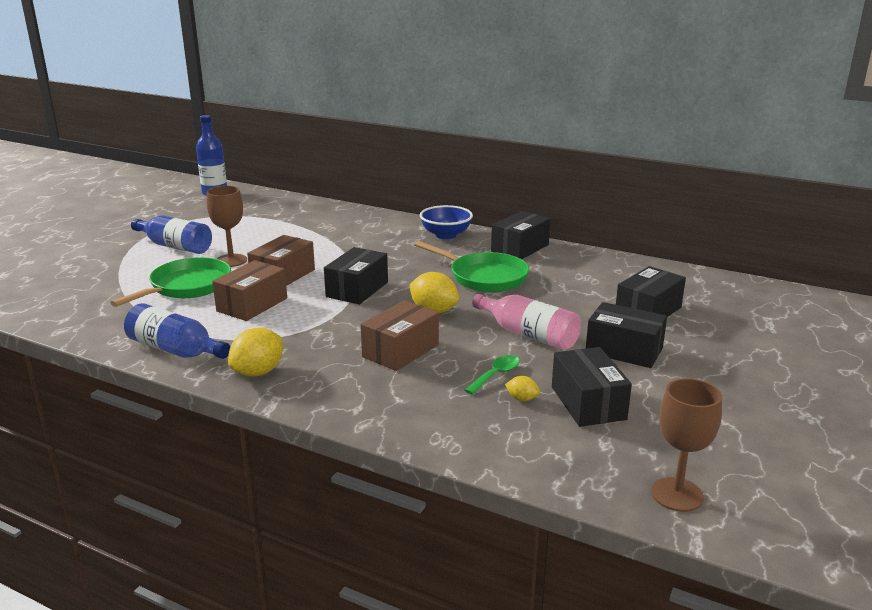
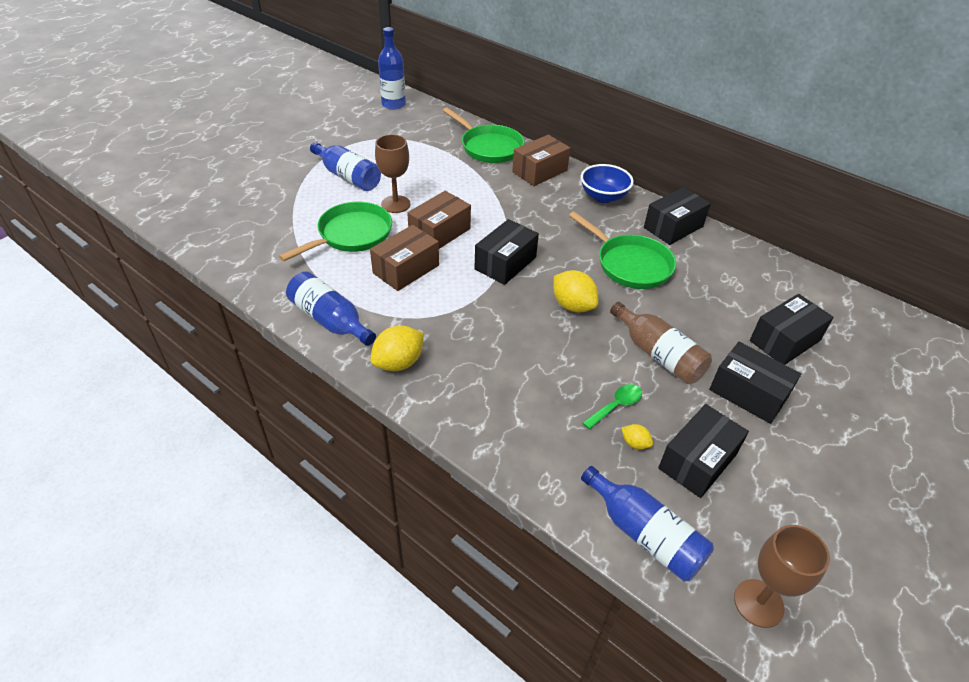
camera: 10 degrees right, 20 degrees up
(321, 213) = (489, 147): none -> green pan
(400, 350) = (532, 356): brown box -> brown box (539, 171)
(528, 334) = (658, 354): pink bottle -> brown bottle
(549, 462) = (644, 534): none -> blue bottle
(588, 403) = (697, 461): black box -> black box turned 45 degrees clockwise

